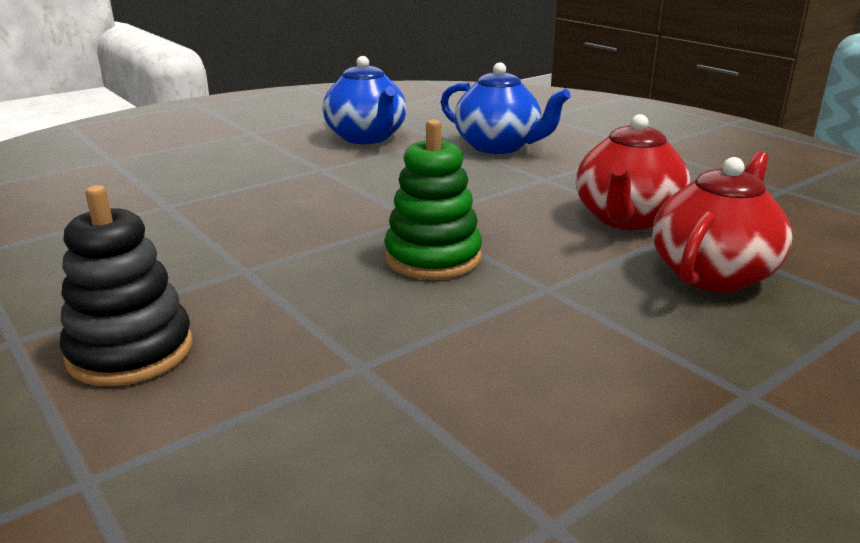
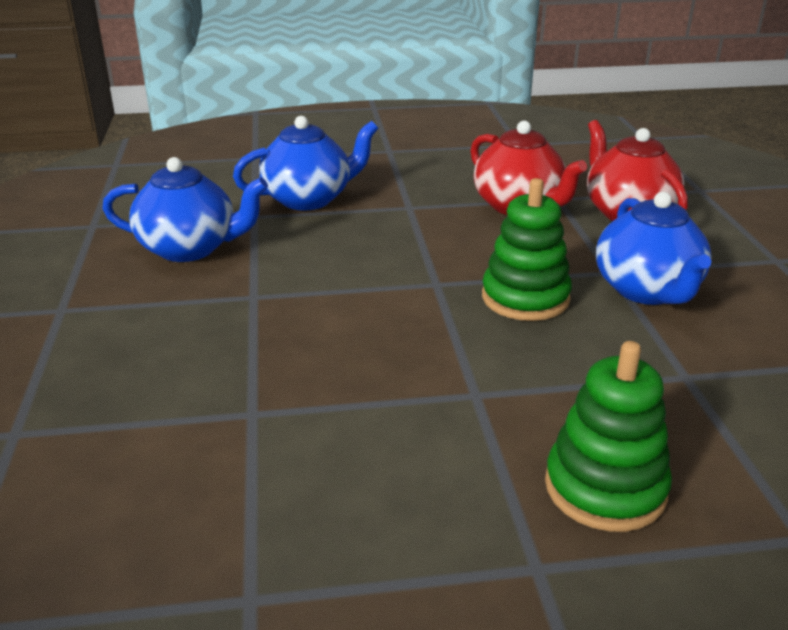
camera: 60 degrees left, 5 degrees up
(130, 352) = (605, 488): black stacking toy -> green stacking toy
(529, 315) = (647, 291): none -> blue teapot

